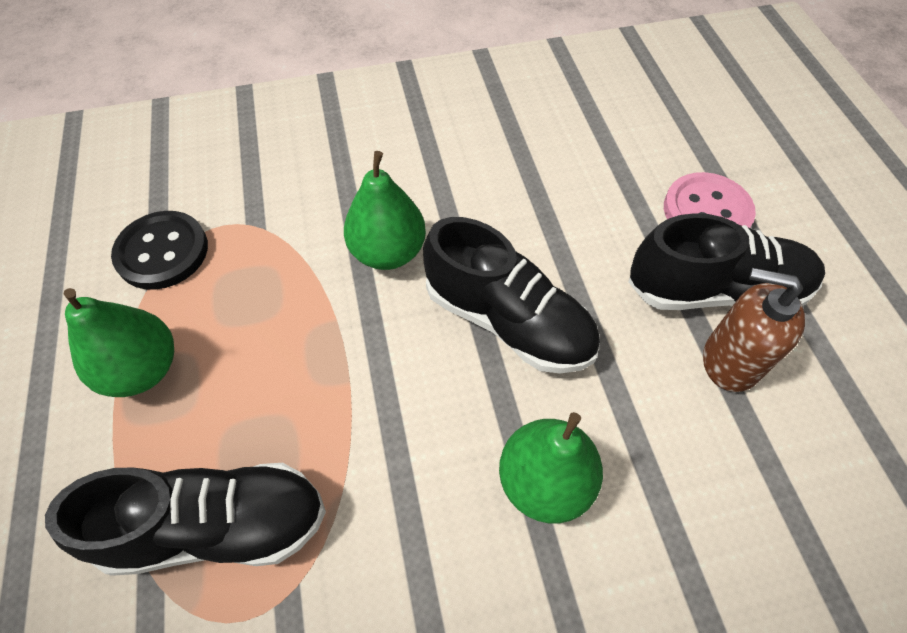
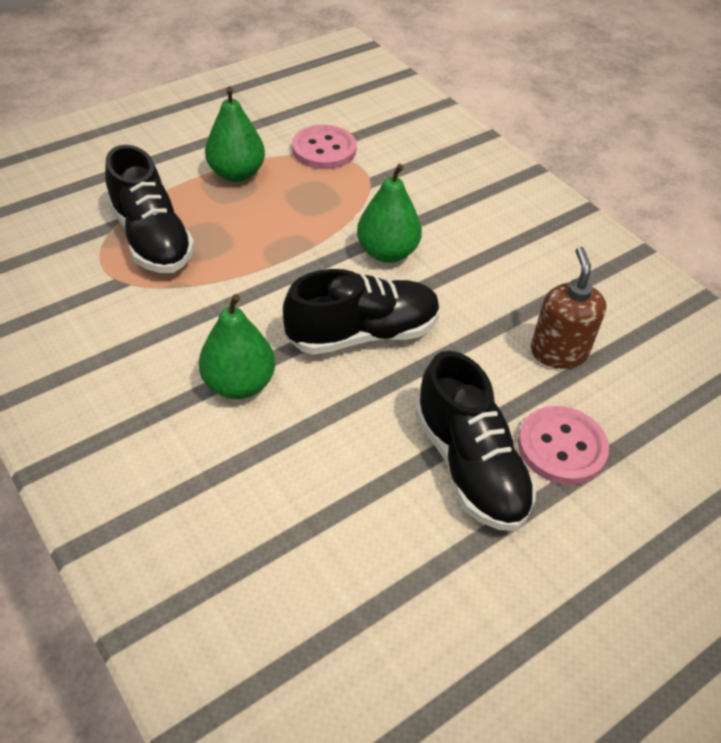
camera: 65 degrees right, 10 degrees down
(162, 252) = (324, 149): black button -> pink button
(508, 320) = (363, 334): black shoe -> black shoe turned 120 degrees counterclockwise
(730, 361) = (398, 485): brown soap dispenser -> brown soap dispenser (558, 352)

